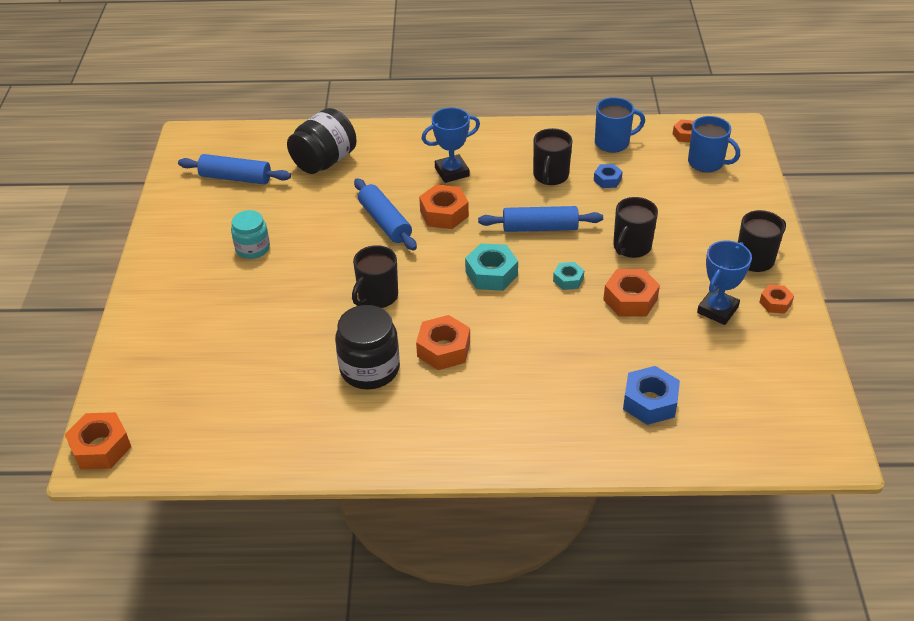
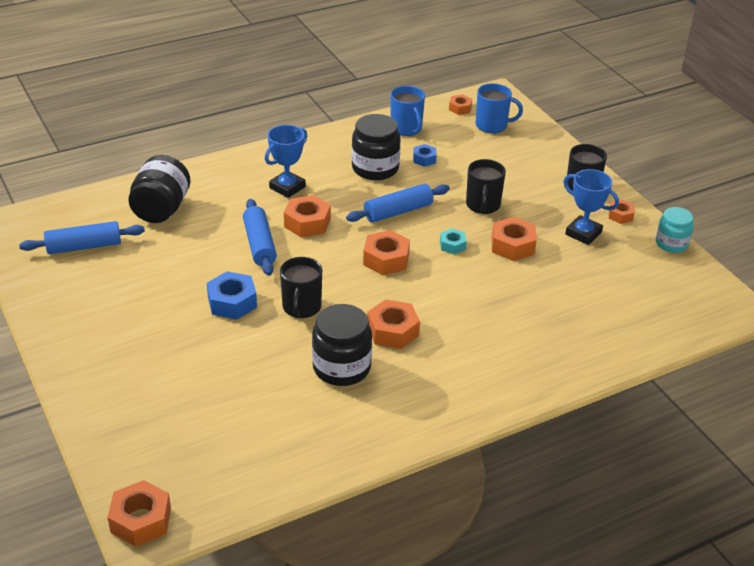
camera: 30 degrees left, 5 degrees down
(252, 248) = (151, 302): turquoise jar -> turquoise jar (671, 244)
(385, 222) = (260, 244): blue rolling pin -> blue rolling pin turned 45 degrees clockwise
(491, 274) = (386, 259): turquoise nut -> orange nut
(550, 176) = (375, 168): black mug -> black jar
(613, 143) = (406, 129): blue mug -> blue mug turned 105 degrees clockwise
(650, 402) = (585, 317): blue nut -> blue nut (232, 302)
(717, 310) = (583, 233): blue trophy -> blue trophy turned 60 degrees counterclockwise

